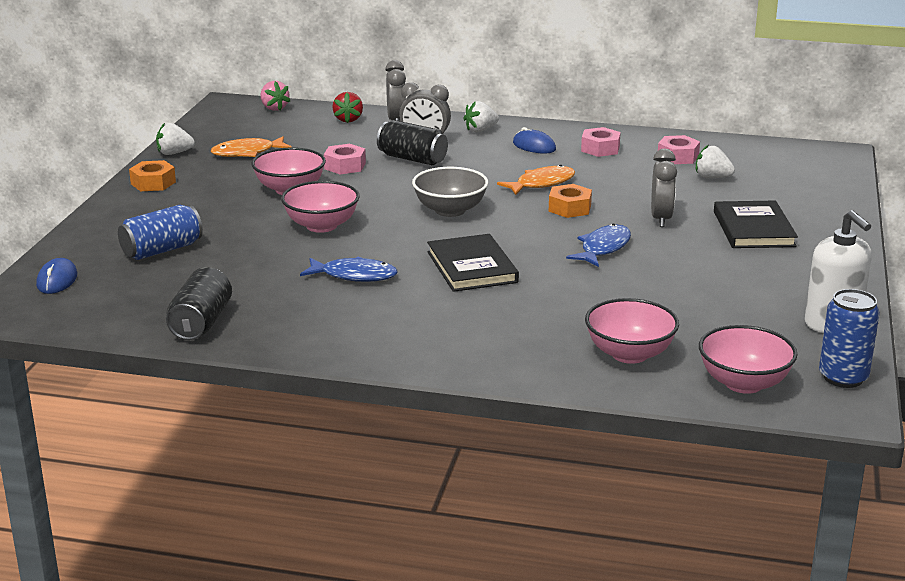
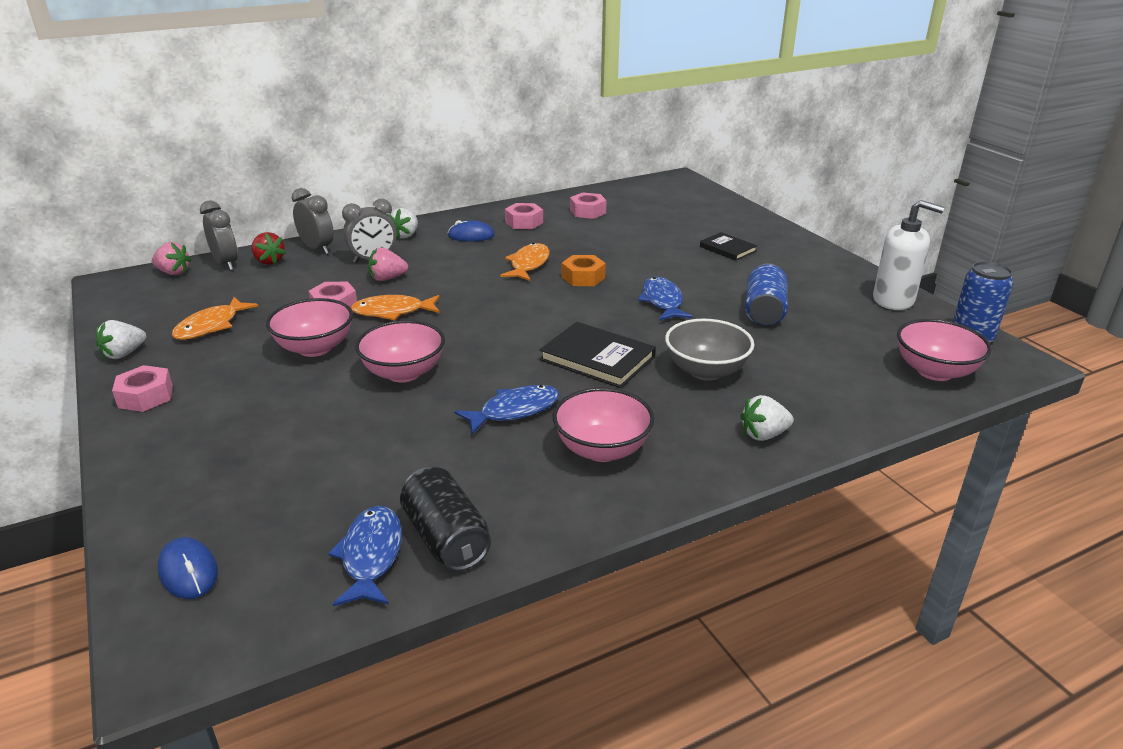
camera: 40 degrees left, 5 degrees up
(150, 313) = (371, 556): none -> blue fish
(153, 183) = (145, 396): orange nut -> pink nut
(162, 250) = (271, 471): blue can -> blue can (764, 311)
(378, 184) = (392, 312): none -> orange fish
(412, 159) = (387, 278): black can -> pink strawberry
(450, 210) = (495, 314): grey bowl -> grey bowl (706, 371)
(629, 354) = (832, 383): pink bowl -> pink bowl (602, 449)
(661, 219) = (659, 263): grey clock -> grey clock (226, 264)
(712, 177) = (636, 220): white strawberry -> white strawberry (763, 435)
(753, 229) = (727, 249): black book -> black book, size x0.62

